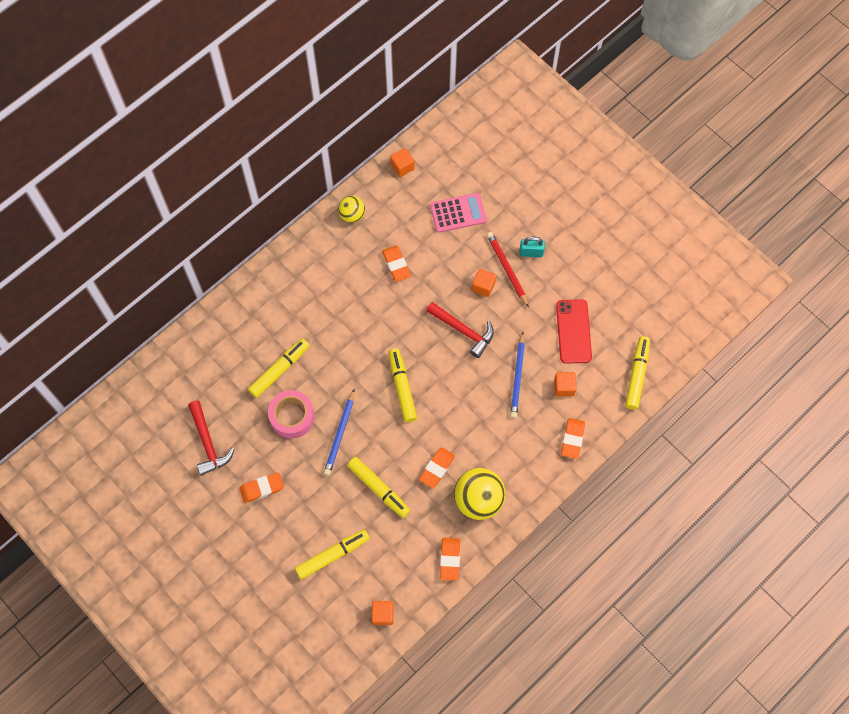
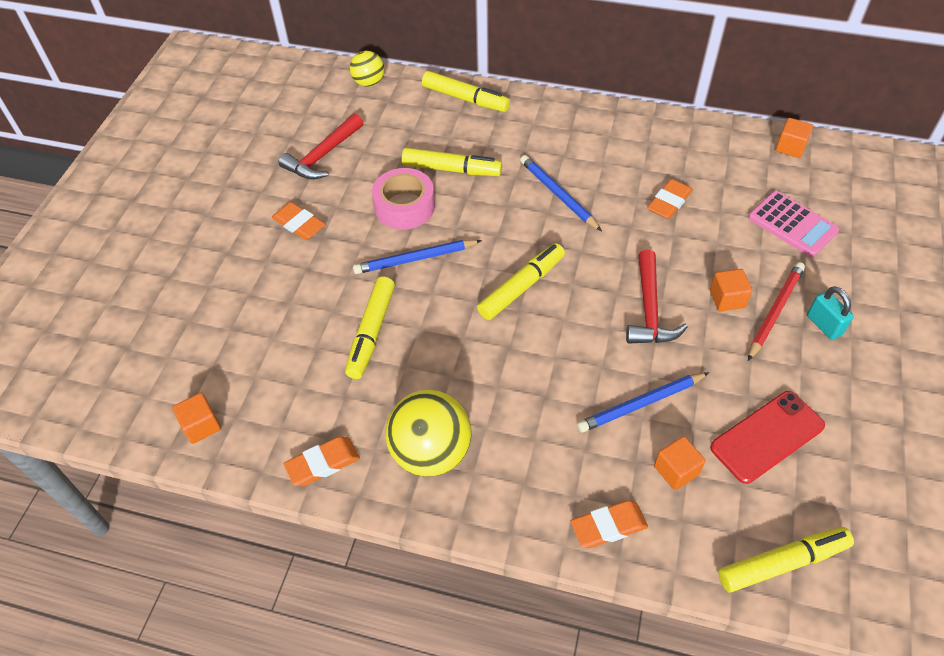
camera: 60 degrees right, 15 degrees down
(332, 555) = (254, 331): yellow marker -> yellow marker (465, 98)
(346, 321) = (558, 194): none -> blue pencil
(352, 215) = (687, 136): yellow ball -> yellow ball (369, 82)
(437, 468) = (442, 380): orange eraser -> none

